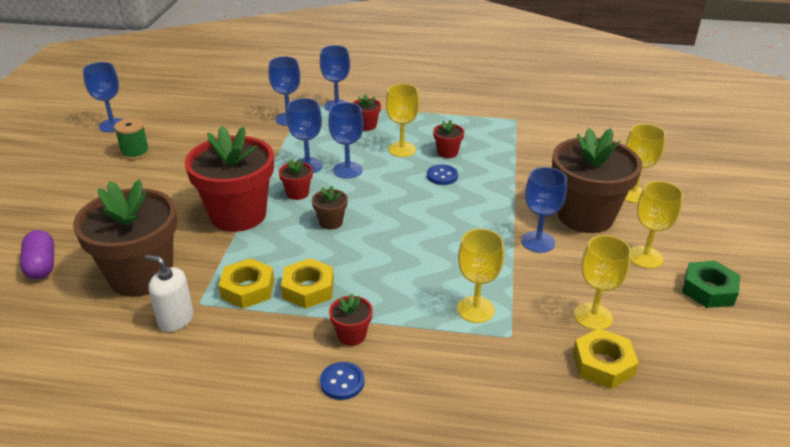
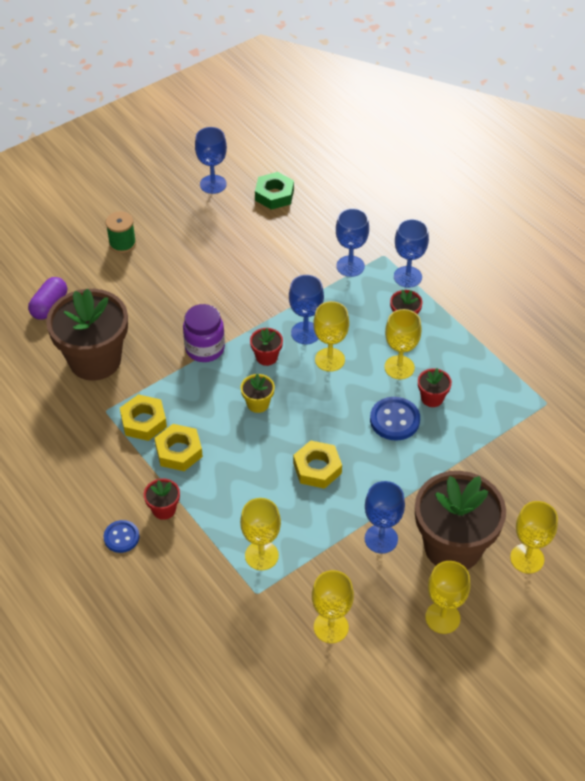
camera: 45 degrees right, 15 degrees up
(135, 153) = (199, 229): green spool -> green spool (122, 243)
(176, 319) = (81, 413): white soap dispenser -> none
(238, 215) = (205, 348): red flower pot -> purple jar
(331, 222) = (258, 404): brown flower pot -> yellow flower pot
(348, 170) = (329, 359): blue goblet -> yellow goblet
(442, 176) = (394, 420): blue button -> blue button, size x1.51
(603, 364) = (286, 662): yellow nut -> yellow nut (317, 468)
(708, 290) = (446, 681): green nut -> green nut (274, 195)

